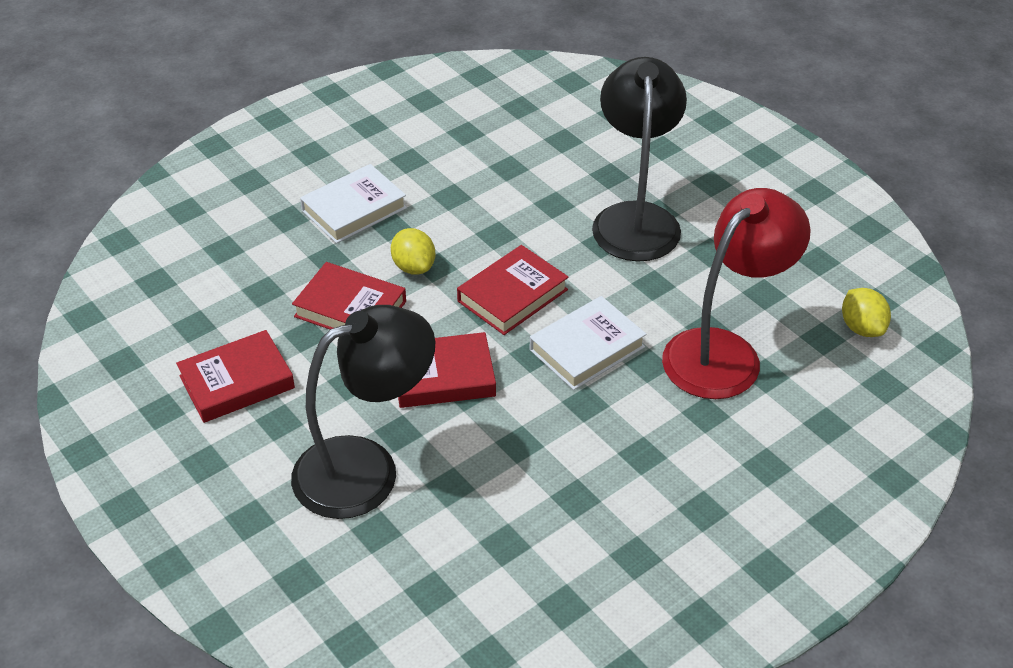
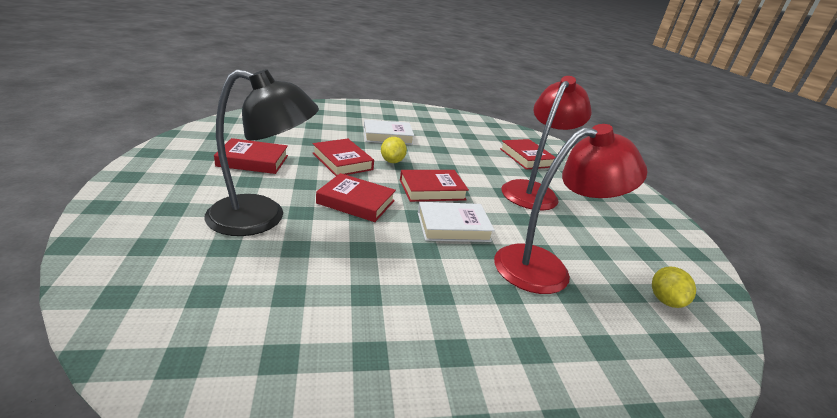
camera: 25 degrees right, 15 degrees down
(582, 142) = (526, 158): none -> red book
(635, 218) = (533, 191): black lamp -> red lamp

